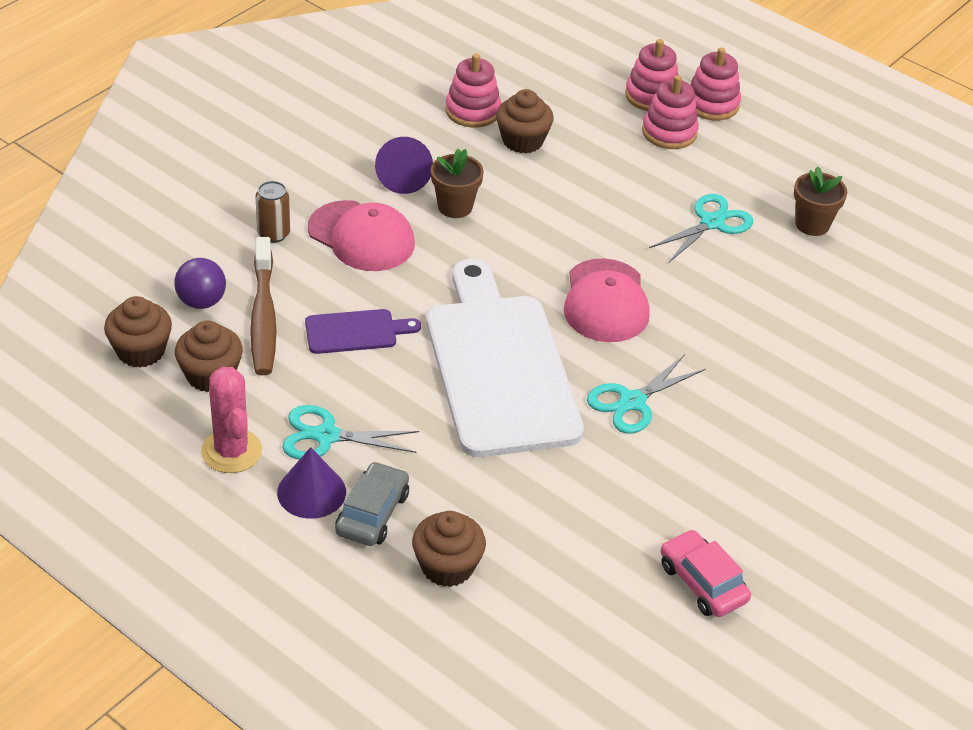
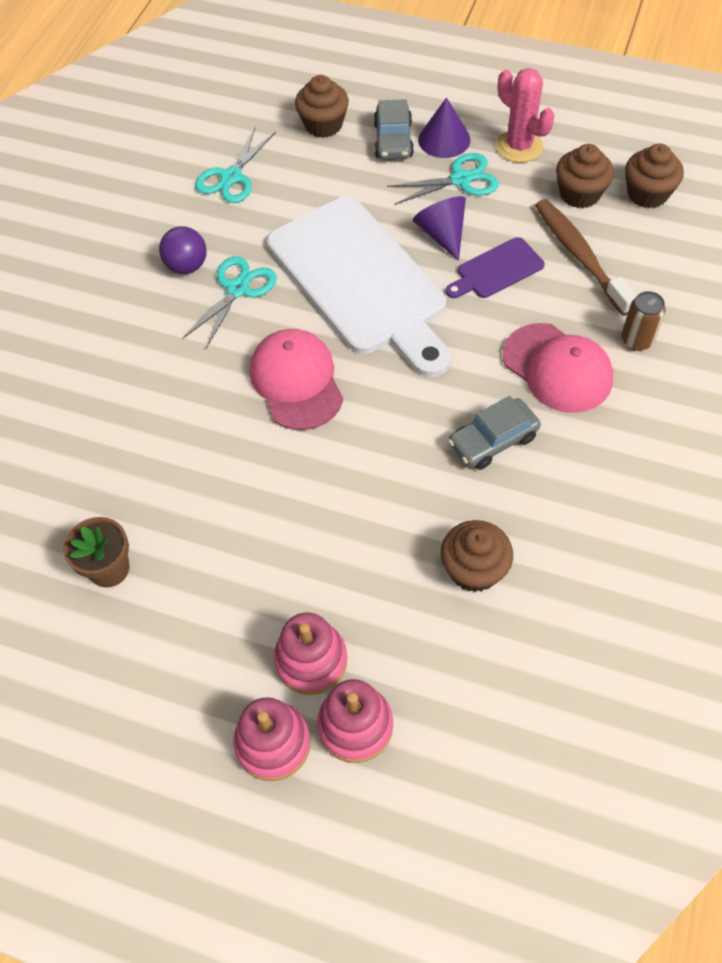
camera: 165 degrees right, 15 degrees up
(201, 302) = (639, 251): purple ball -> purple ball (187, 266)
(361, 237) = (557, 368): pink cap -> pink cap turned 150 degrees counterclockwise
(403, 178) = (566, 458): purple cone -> purple cone (442, 234)
(455, 207) = (493, 440): brown flower pot -> grey car
(472, 111) = (555, 596): pink stacking toy -> none
(702, 583) = (143, 171): pink car -> none
(712, 223) = (221, 526): turquoise scissors -> turquoise scissors (231, 177)

